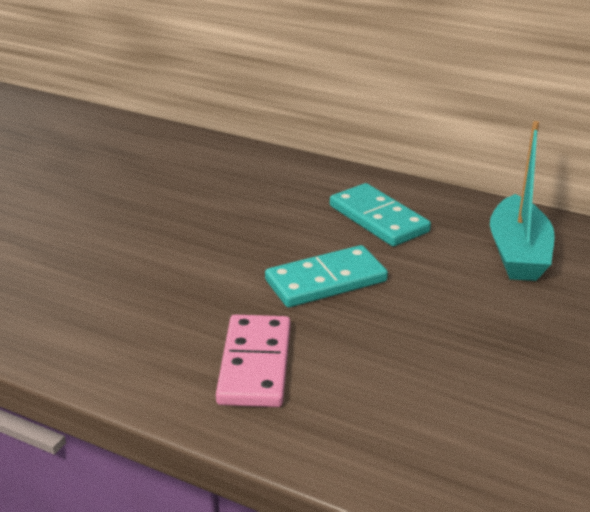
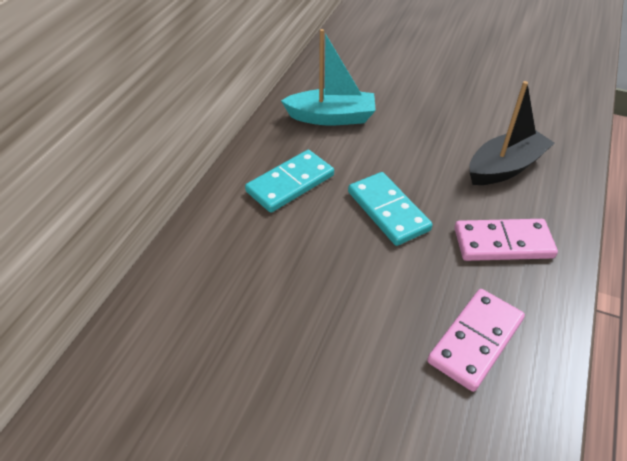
camera: 95 degrees left, 15 degrees up
(120, 316) = (475, 340): none -> pink domino
(414, 400) = (505, 167): none -> black boat

